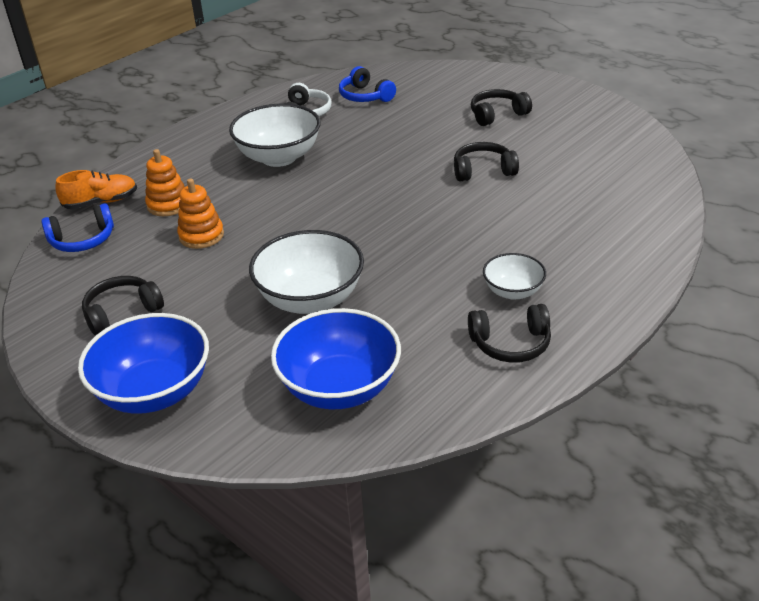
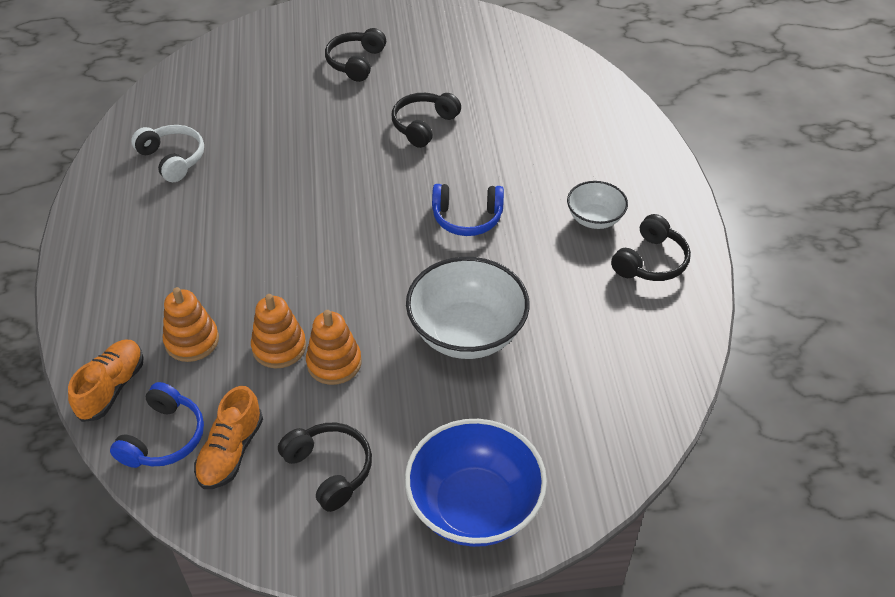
camera: 50 degrees left, 10 degrees up
(97, 268) = (231, 452): none -> orange shoe
(122, 312) = (329, 469): black headphones -> black headphones turned 135 degrees clockwise
(214, 262) = (334, 363): none -> orange stacking toy
(279, 157) = (223, 221): white bowl -> none
(339, 388) = (597, 385): blue bowl -> none
(365, 96) = (204, 107): blue headphones -> blue headphones (467, 218)

